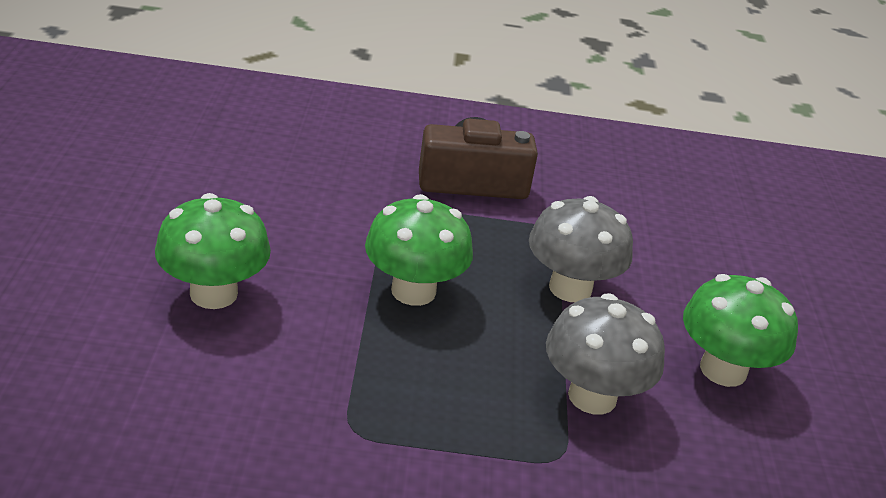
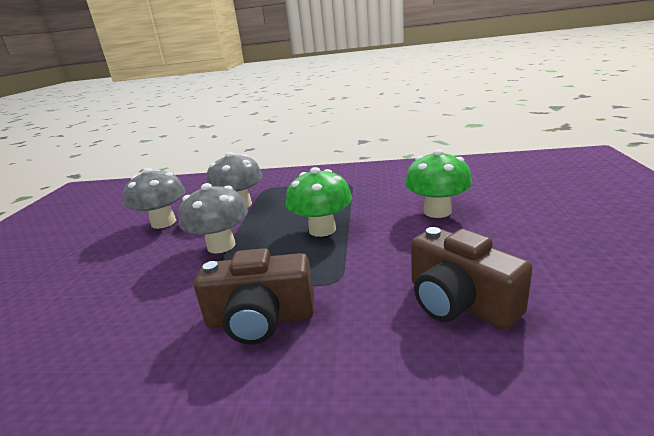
camera: 170 degrees left, 10 degrees down
(271, 165) = (459, 302): none -> brown camera
(723, 370) = (163, 222): green mushroom -> grey mushroom

